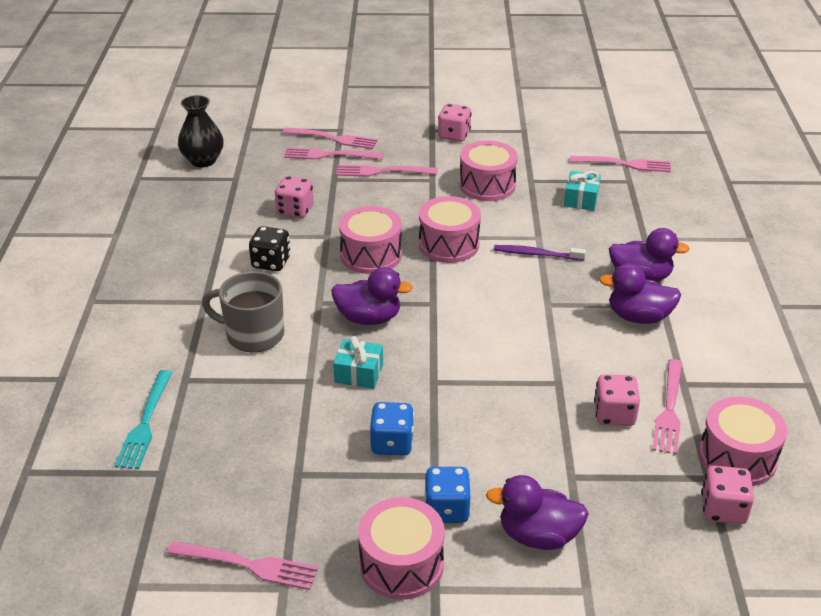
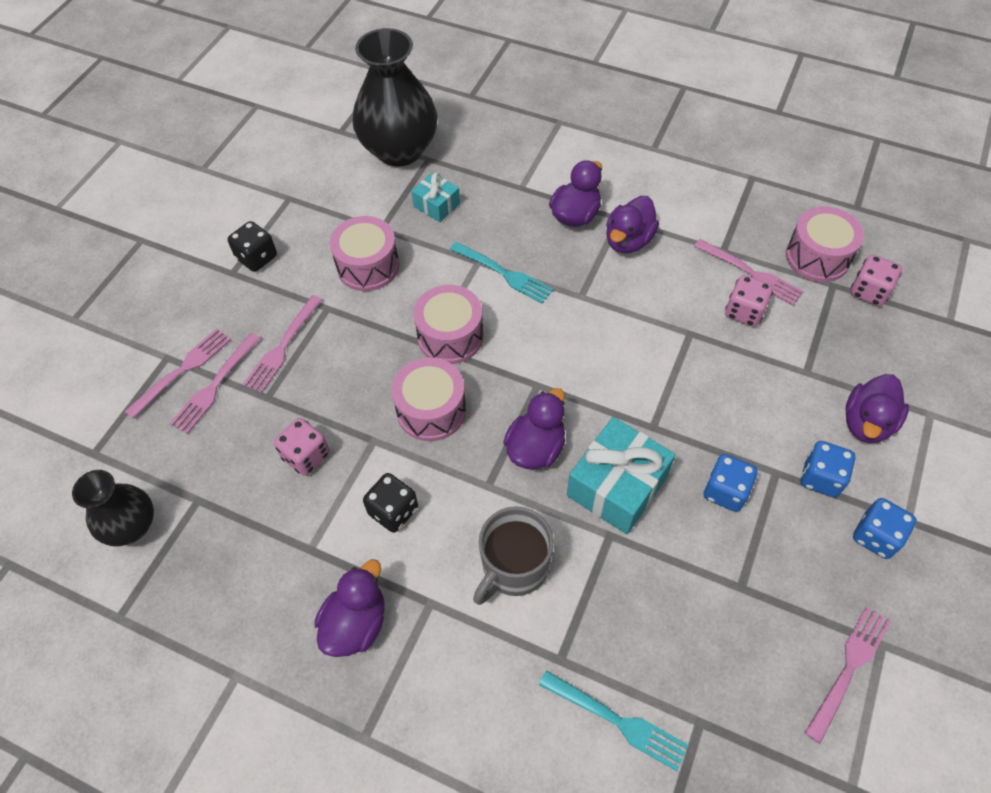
camera: 65 degrees left, 20 degrees up
(173, 272) = (356, 623): none -> purple duck
(359, 373) = (617, 486): turquoise gift -> turquoise gift, size x1.81
(401, 564) = (876, 536): pink drum -> blue dice
(454, 135) = (257, 258): pink dice -> black dice
(537, 254) = (504, 273): purple toothbrush -> turquoise fork
(624, 164) = (399, 150): pink fork -> black vase

